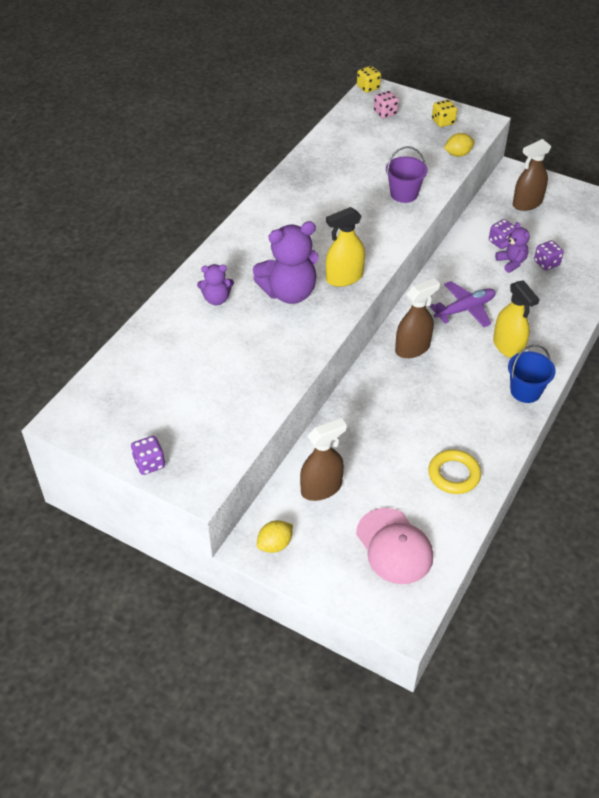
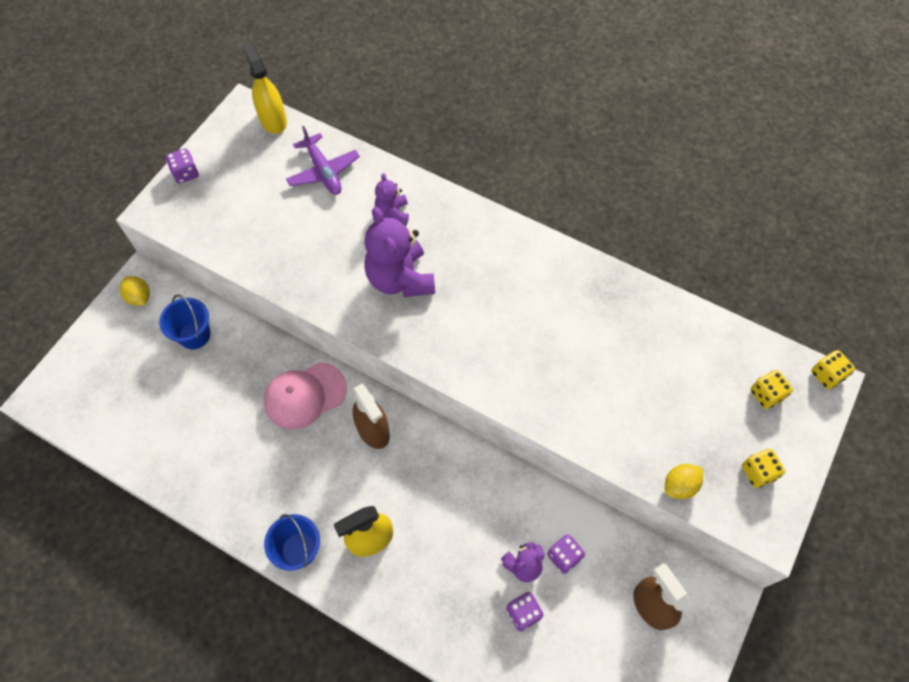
camera: 90 degrees right, 15 degrees up
(321, 488) = (194, 335): brown spray bottle -> blue bucket
(344, 278) = (423, 333): yellow spray bottle -> yellow spray bottle (273, 120)
(385, 113) = (766, 394): pink dice -> yellow dice
(394, 546) = (118, 395): pink cap -> pink cap (305, 395)
(404, 194) = (583, 407): purple bucket -> none
(454, 474) = (192, 458): yellow ring -> none
(458, 154) = (679, 485): yellow lemon -> yellow lemon turned 75 degrees clockwise
(465, 309) = (436, 495): purple plane -> purple plane (323, 171)

